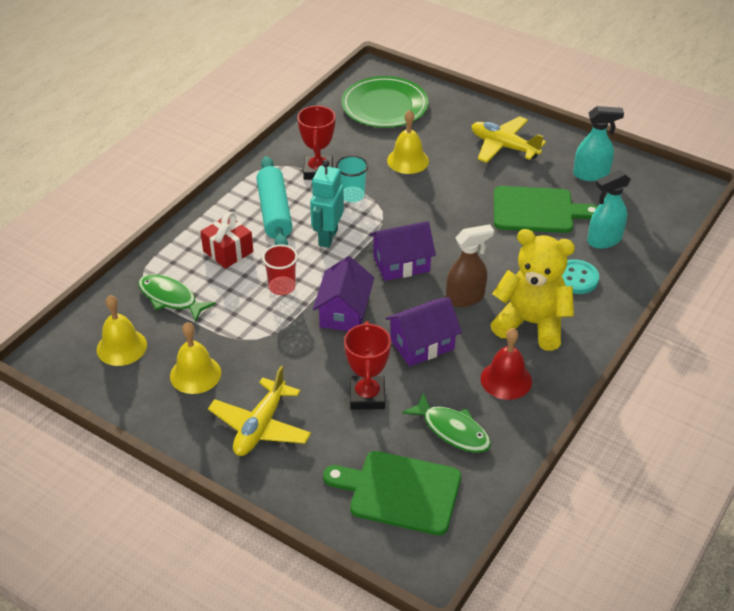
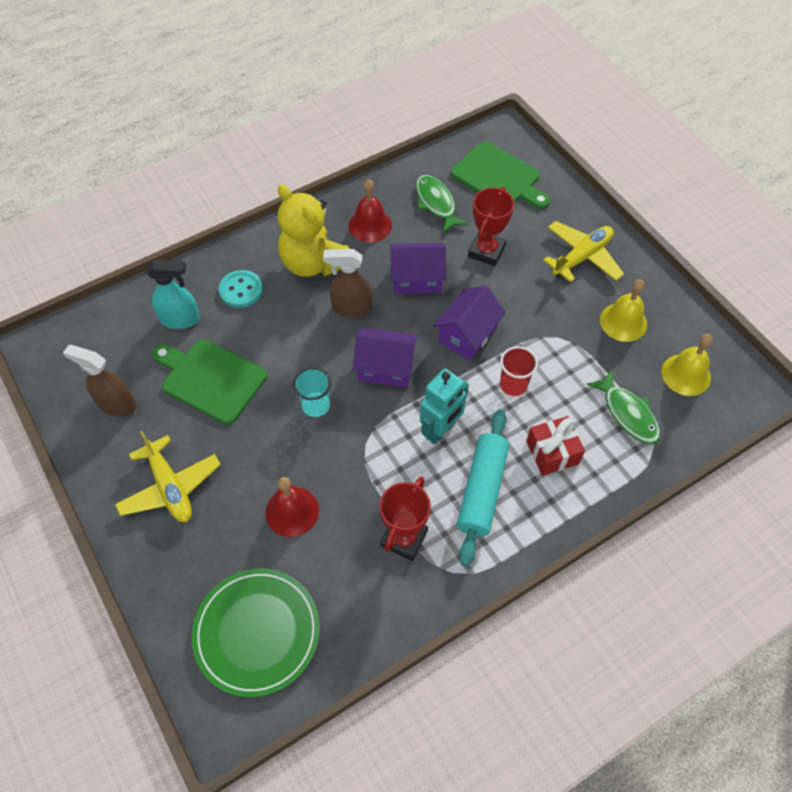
camera: 155 degrees left, 15 degrees up
(352, 196) = (385, 480): turquoise cup -> turquoise cup (316, 405)
(408, 160) = (292, 511): yellow bell -> red bell
(591, 174) = (116, 404): turquoise spray bottle -> brown spray bottle

